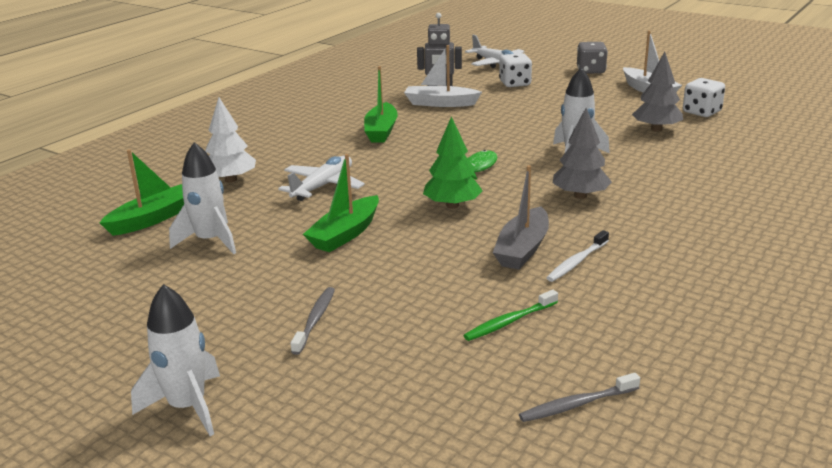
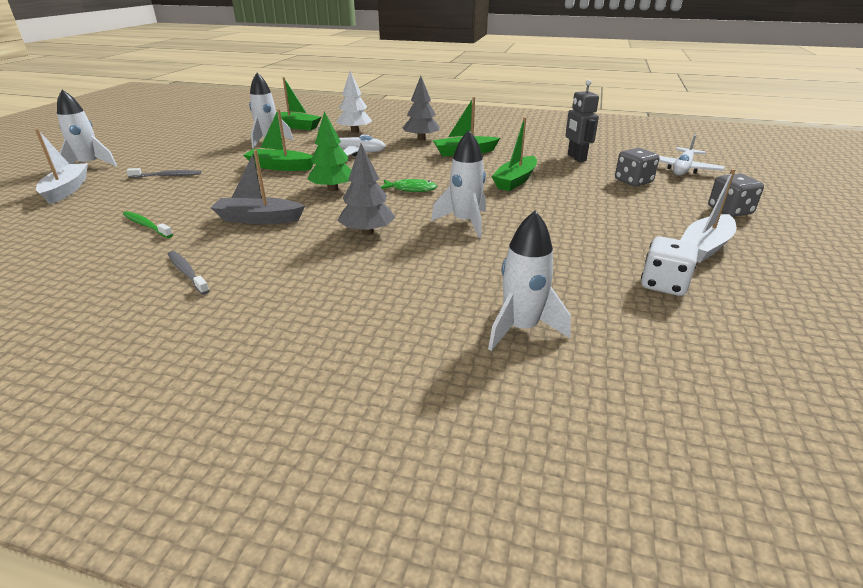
camera: 70 degrees right, 5 degrees up
(440, 103) = (544, 161): white boat -> white boat (66, 190)
(484, 122) = (515, 181): none -> green boat
(515, 84) = (633, 181): white dice -> grey dice
(576, 262) = (235, 240): white toothbrush -> none
(577, 404) = (27, 256): grey toothbrush -> grey toothbrush (187, 272)
(656, 129) = (571, 258): grey tree -> grey tree (421, 139)
(757, 160) = (521, 328): none -> white rocket

